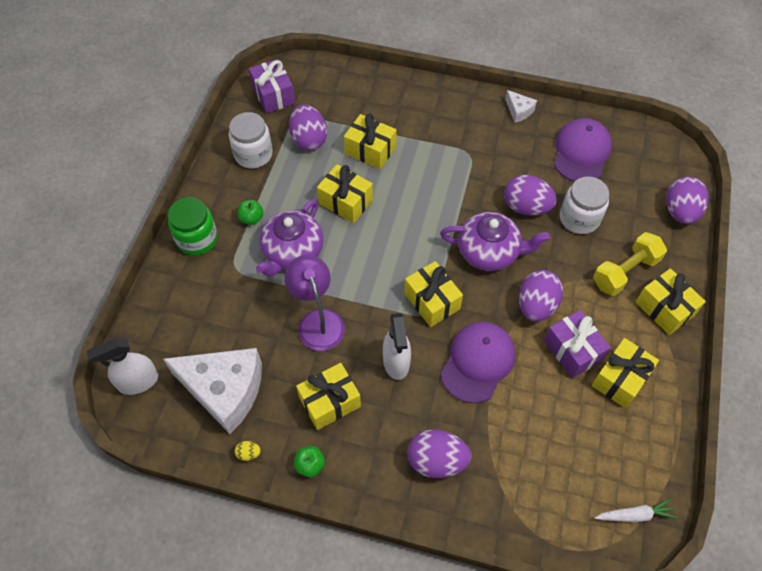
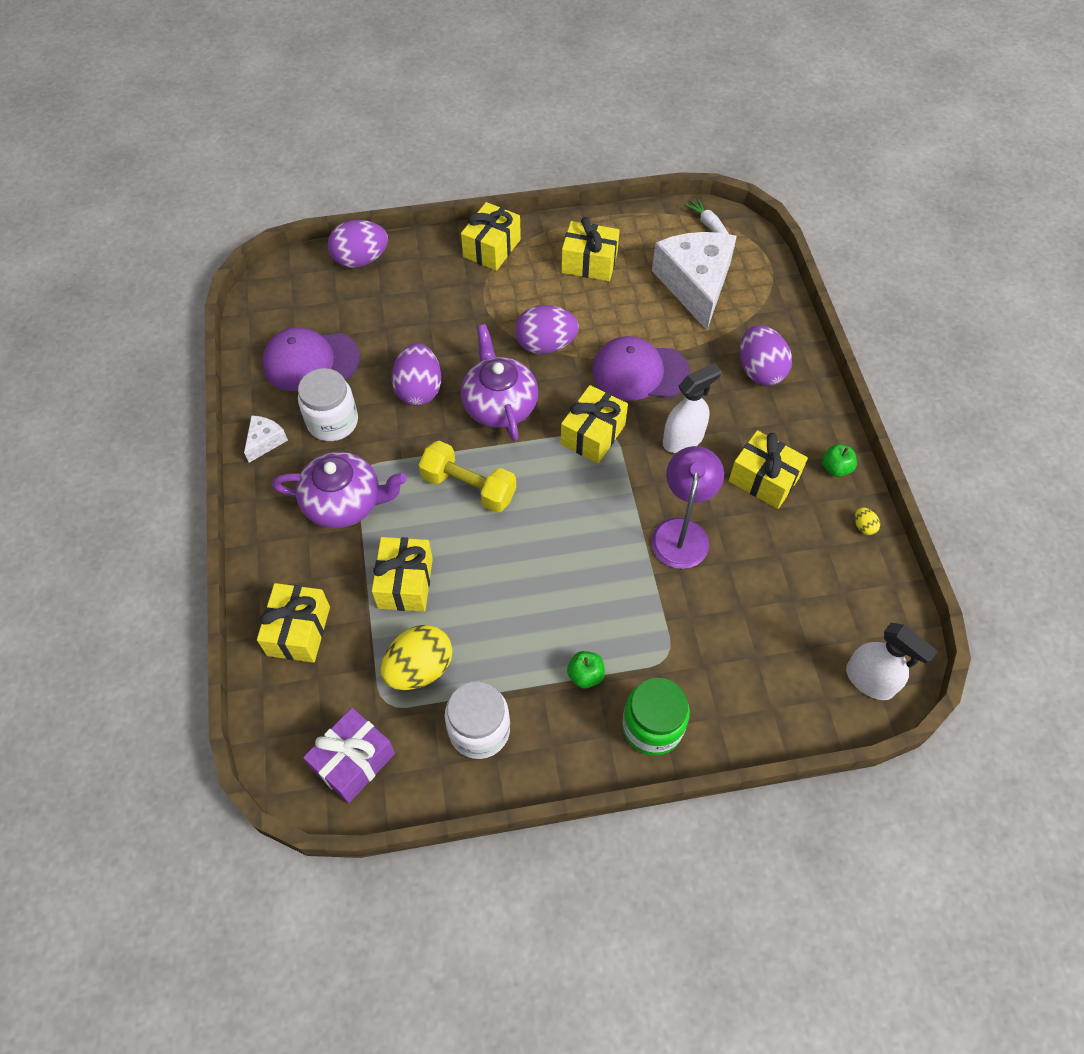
camera: 115 degrees left, 0 degrees up
(224, 391) = (818, 584): white cheese -> white cheese (695, 284)
(292, 251) = (608, 602): purple teapot -> purple teapot (344, 503)
(309, 139) = (419, 668): purple egg -> yellow egg
(318, 321) = (681, 532): purple lamp -> purple lamp turned 150 degrees clockwise
(345, 202) = (503, 576): yellow gift -> yellow gift (299, 631)
(572, 350) = (580, 303): purple gift -> none
(579, 218) = (412, 339): white jar -> white jar (332, 422)
(625, 272) = (463, 286): yellow dumbbell -> yellow dumbbell (469, 487)

